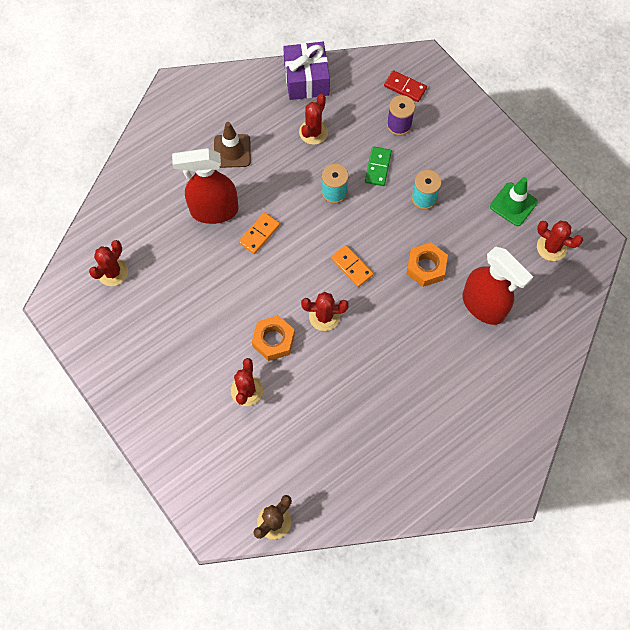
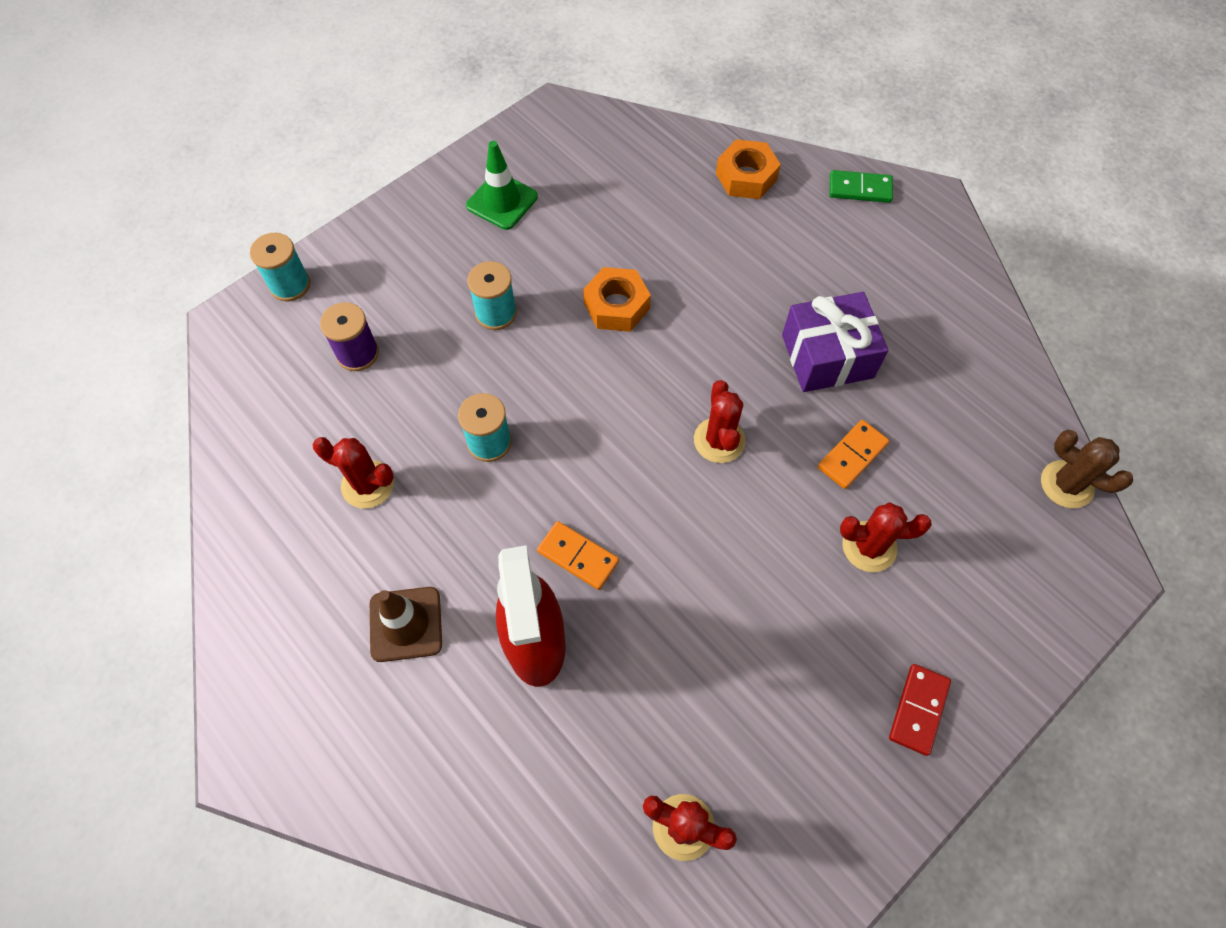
camera: 95 degrees left, 5 degrees down
(273, 340) = (774, 513): orange nut -> orange nut (746, 177)
(306, 79) = (253, 505): purple gift -> purple gift (827, 356)
(351, 267) = (626, 407): orange domino -> orange domino (852, 456)
(378, 167) = (440, 380): green domino -> green domino (860, 189)
(405, 87) = (283, 348): red domino -> red domino (918, 710)
(450, 88) = (290, 285): none -> turquoise spool
(483, 306) = (670, 234): red spray bottle -> none
(551, 247) = (569, 158): red cactus -> none

